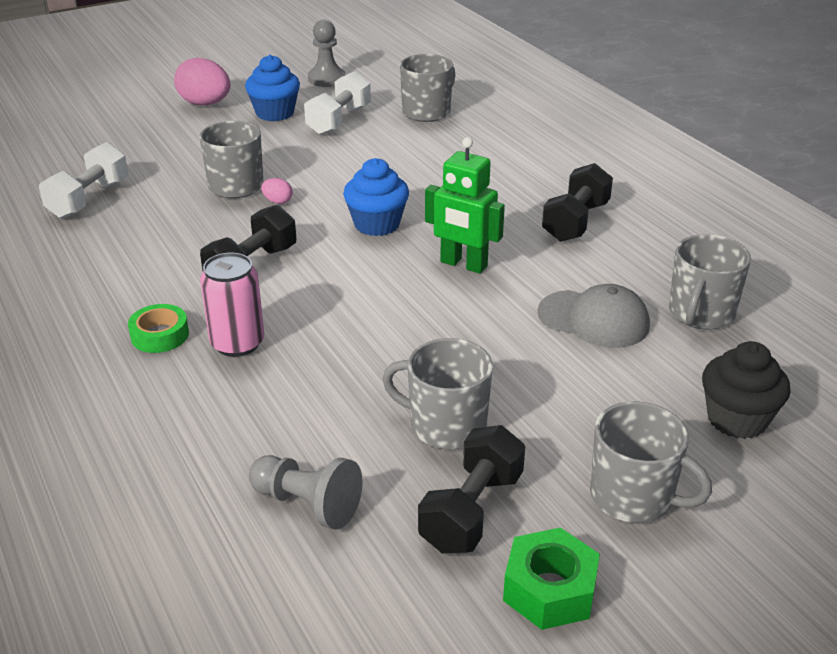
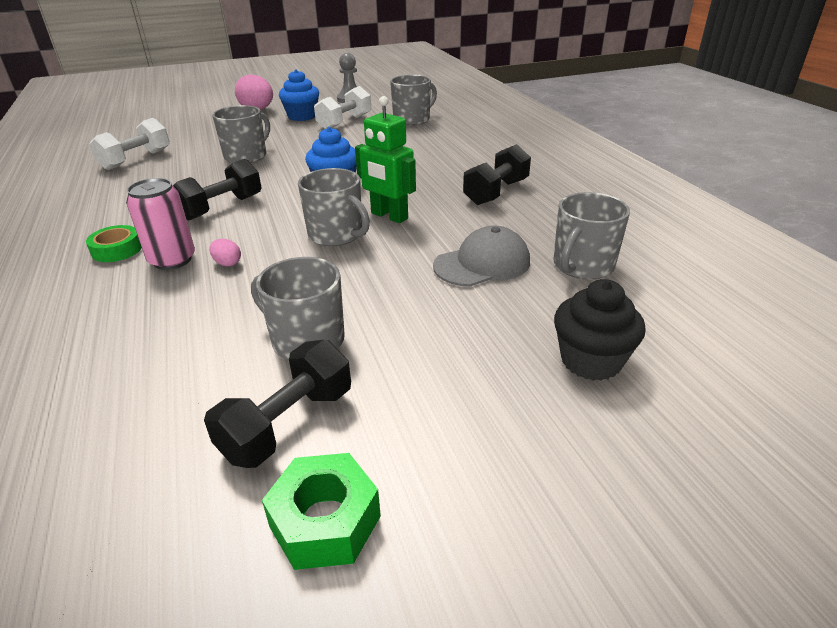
camera: 10 degrees right, 0 degrees up
(277, 201) = (269, 167): pink egg -> pink egg (227, 263)
(307, 504) = (139, 400): grey pawn -> none
(594, 319) = (482, 264): grey cap -> grey cap turned 60 degrees counterclockwise
(633, 497) = (457, 427): grey mug -> grey mug (336, 235)

